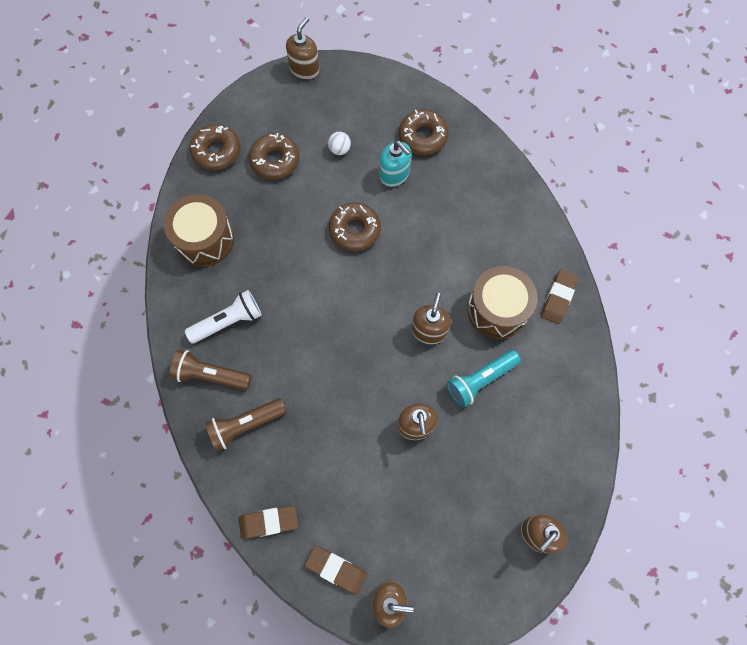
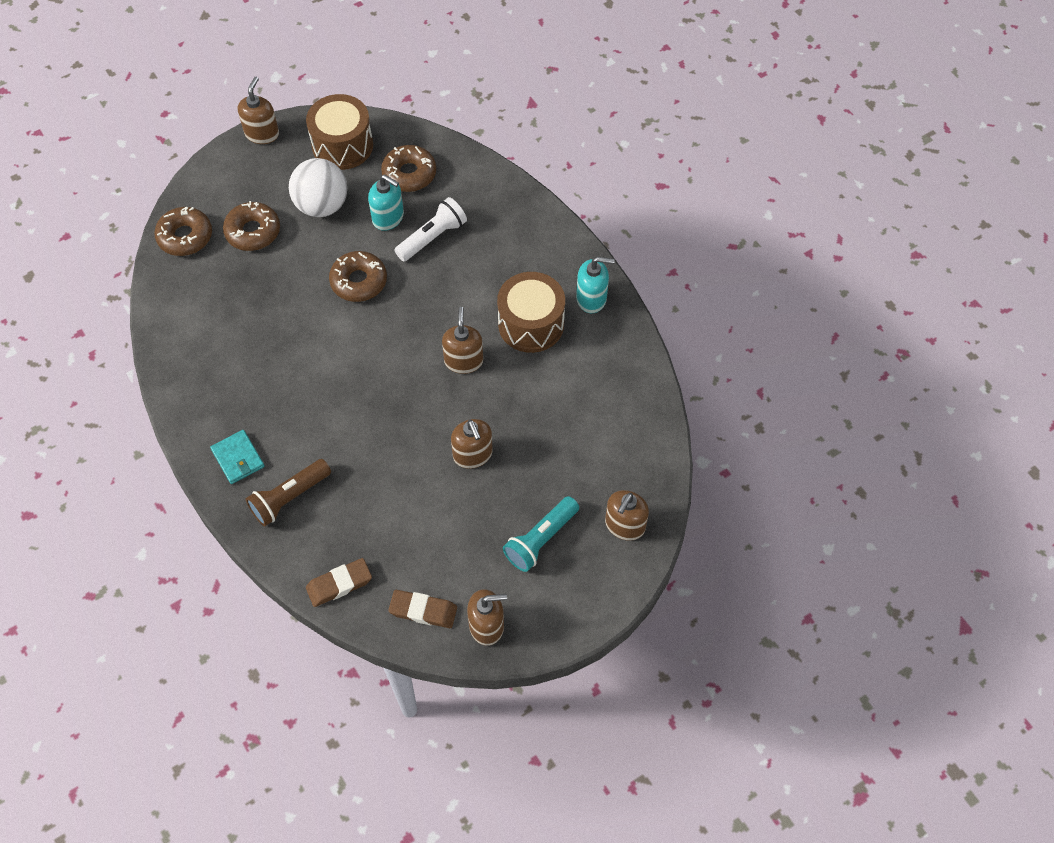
camera: 15 degrees left, 10 degrees down
(204, 239) = (195, 327): brown drum -> brown drum (342, 145)
(210, 375) = (238, 458): brown flashlight -> turquoise wallet
(228, 322) = (243, 402): white flashlight -> white flashlight (433, 237)
(340, 149) = (322, 205): white ball -> white ball, size x2.26
(480, 380) = (529, 395): turquoise flashlight -> turquoise flashlight (540, 539)
(558, 298) = (591, 298): brown eraser -> turquoise soap dispenser

